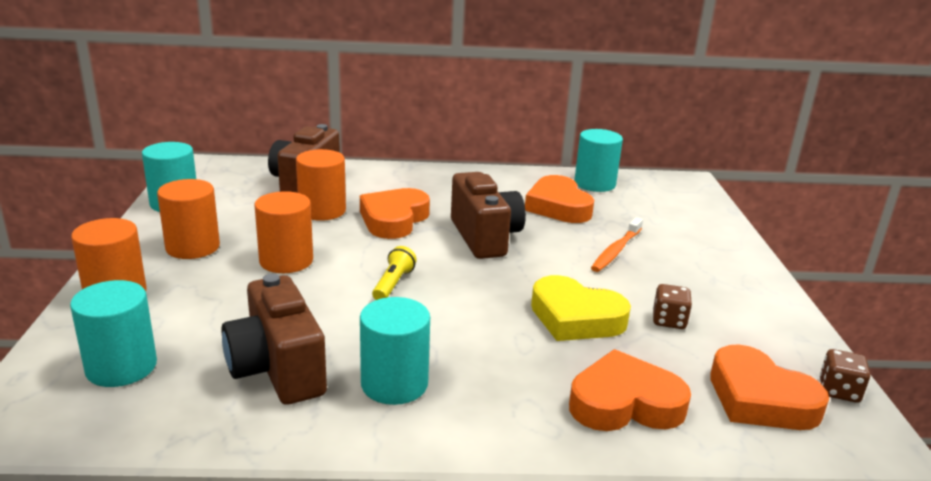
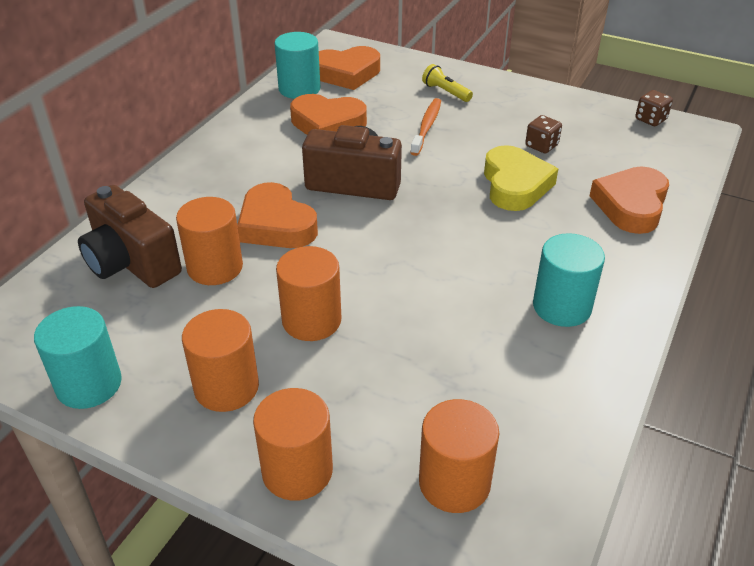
camera: 60 degrees left, 15 degrees up
(121, 367) = (454, 482): turquoise cylinder -> orange cylinder
(277, 369) = (509, 371): brown camera -> none
(393, 284) = (405, 262): yellow flashlight -> yellow flashlight (446, 92)
(575, 318) = (515, 185): yellow heart -> yellow heart turned 60 degrees counterclockwise
(616, 251) = (427, 127): orange toothbrush -> orange toothbrush turned 135 degrees counterclockwise
(759, 398) = (647, 151): orange heart -> orange heart (346, 73)

